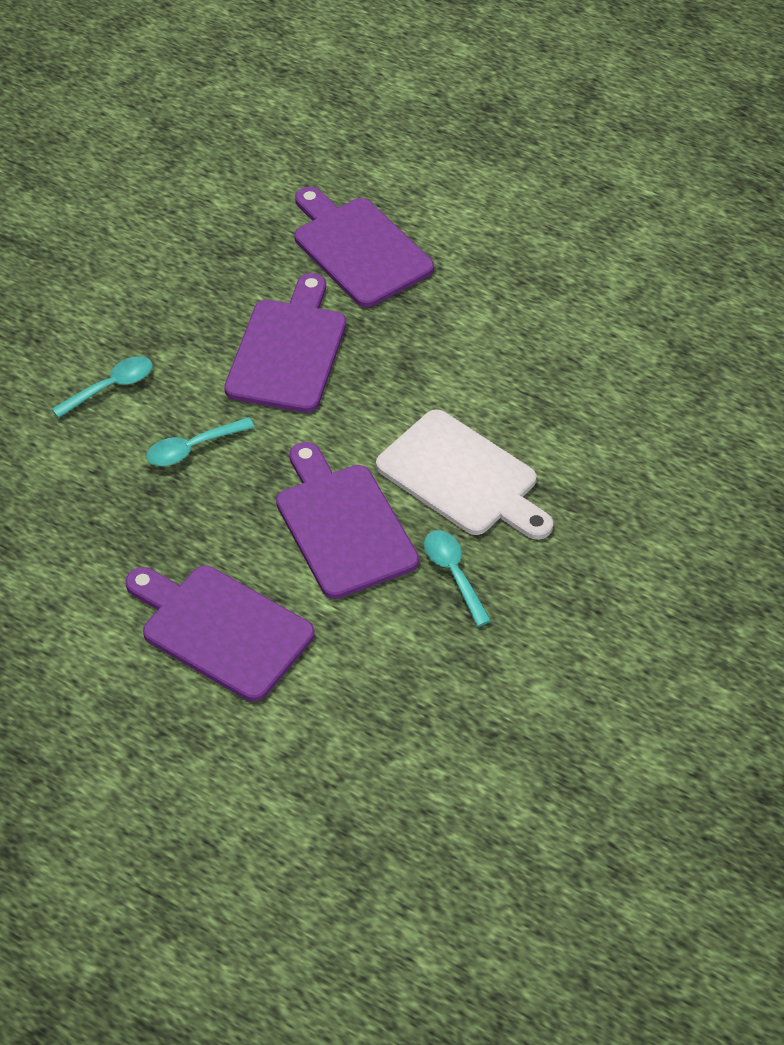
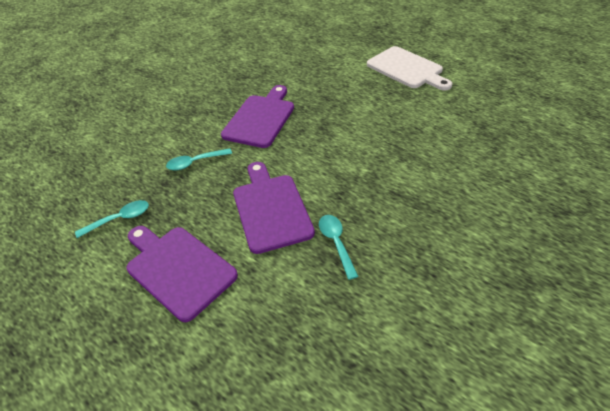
camera: 10 degrees right, 5 degrees down
(111, 387) = (162, 131): turquoise spoon -> turquoise spoon (120, 219)
(359, 248) = (307, 77): purple cutting board -> none
(462, 477) = (348, 186): white cutting board -> white cutting board (407, 69)

